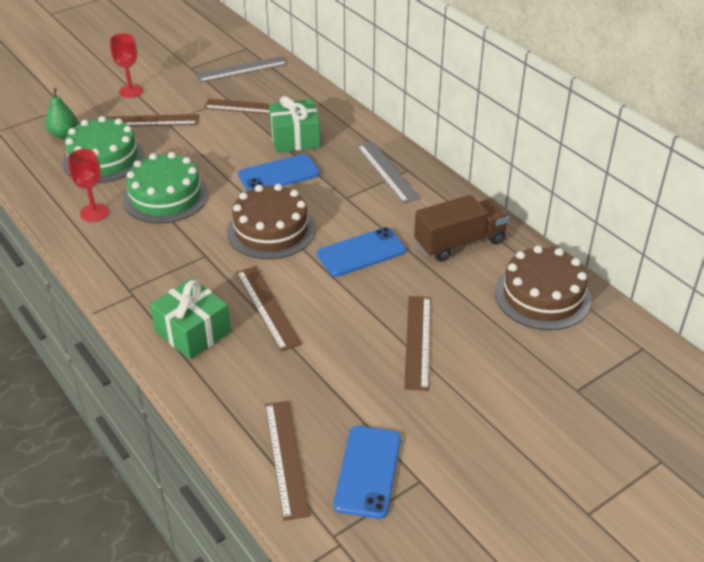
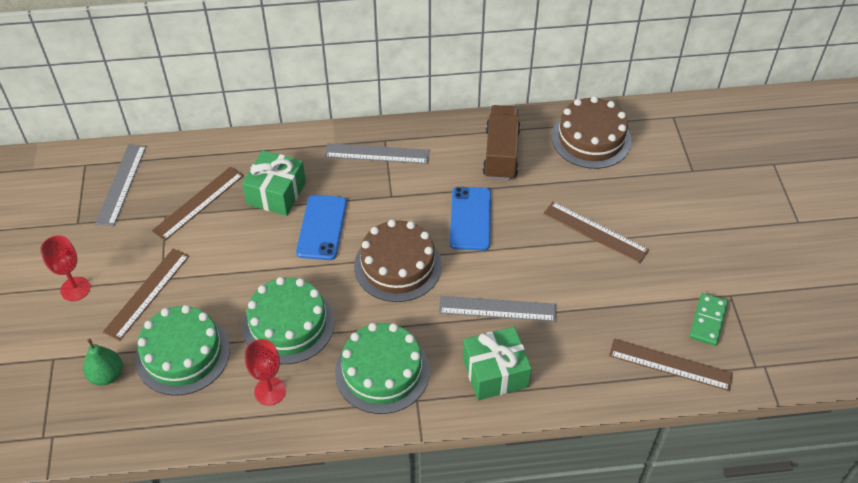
camera: 60 degrees left, 10 degrees up
(151, 263) = (382, 371): none -> green cake
(267, 307) = (497, 309): brown ruler -> grey ruler
(368, 471) = (707, 321): blue phone -> green domino

